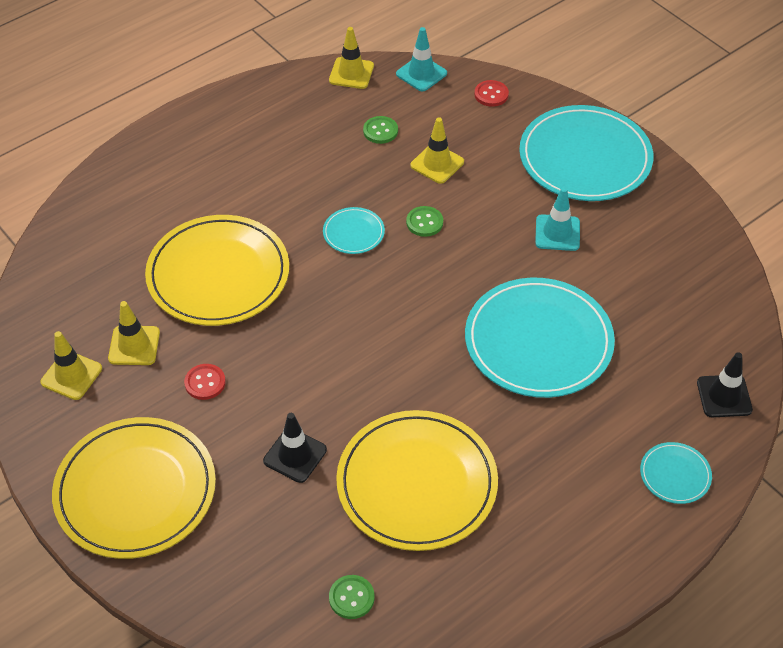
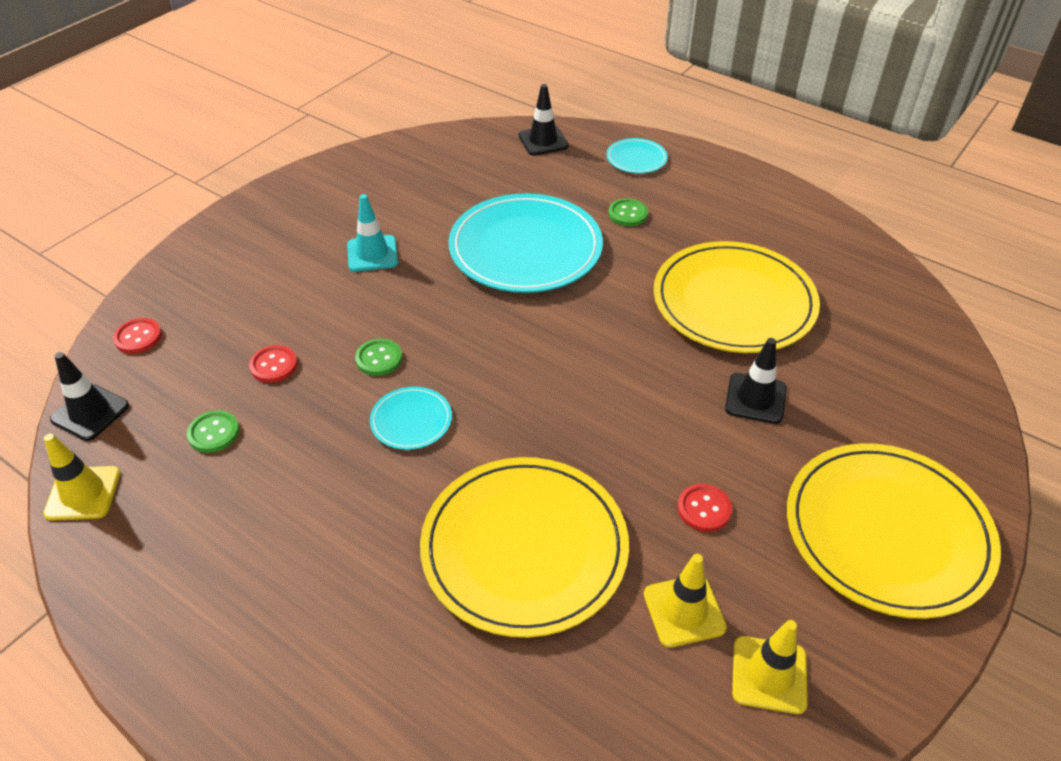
camera: 105 degrees left, 5 degrees down
(351, 598) = (879, 322): green button -> green button (628, 214)
(421, 74) = (90, 413): turquoise traffic cone -> black traffic cone
(437, 164) = (274, 365): yellow traffic cone -> red button
(585, 158) = (251, 248): turquoise plate -> none

